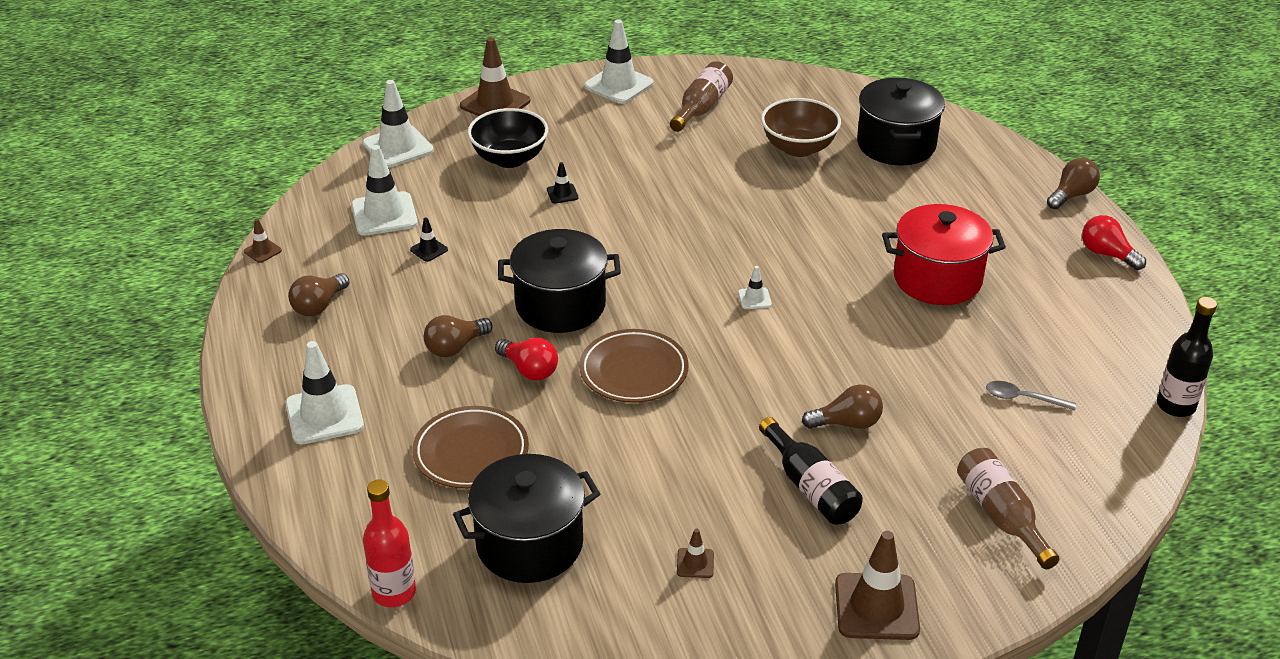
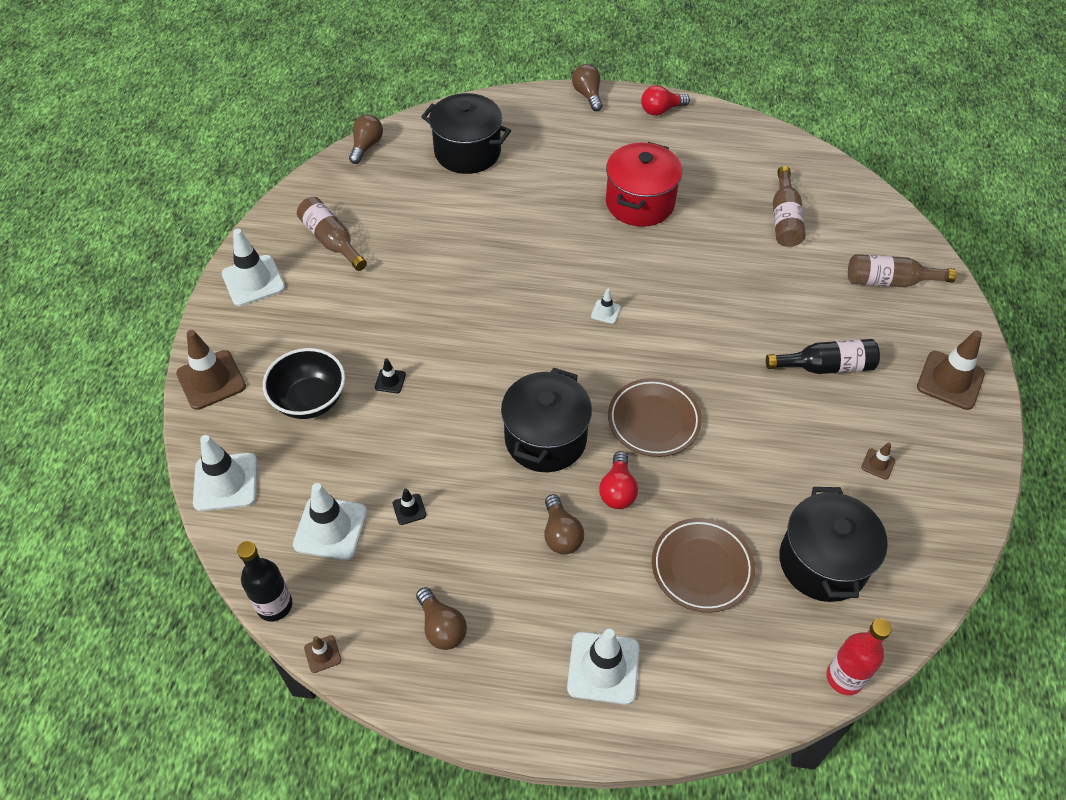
camera: 65 degrees left, 15 degrees up
(529, 370) = (617, 490): red light bulb -> red light bulb turned 120 degrees clockwise
(798, 148) = (432, 207): brown bowl -> none
(847, 423) = (769, 319): brown light bulb -> brown light bulb (366, 146)
(1023, 398) = (784, 219): grey spoon -> brown bottle
(1176, 406) = (822, 154): black bottle -> black bottle (274, 605)

